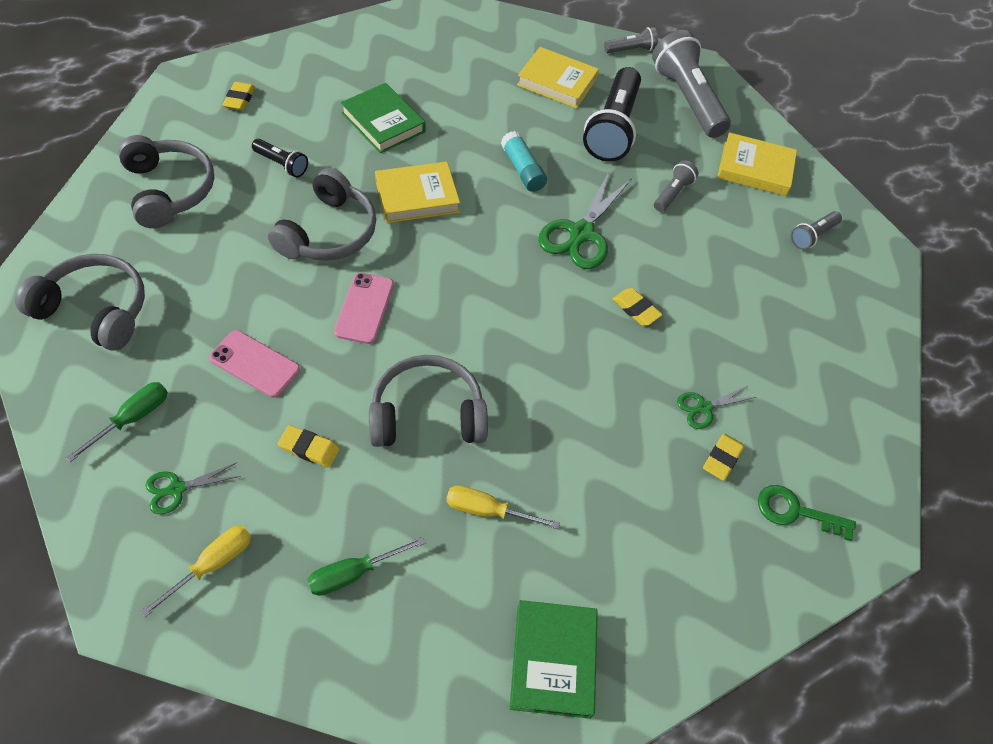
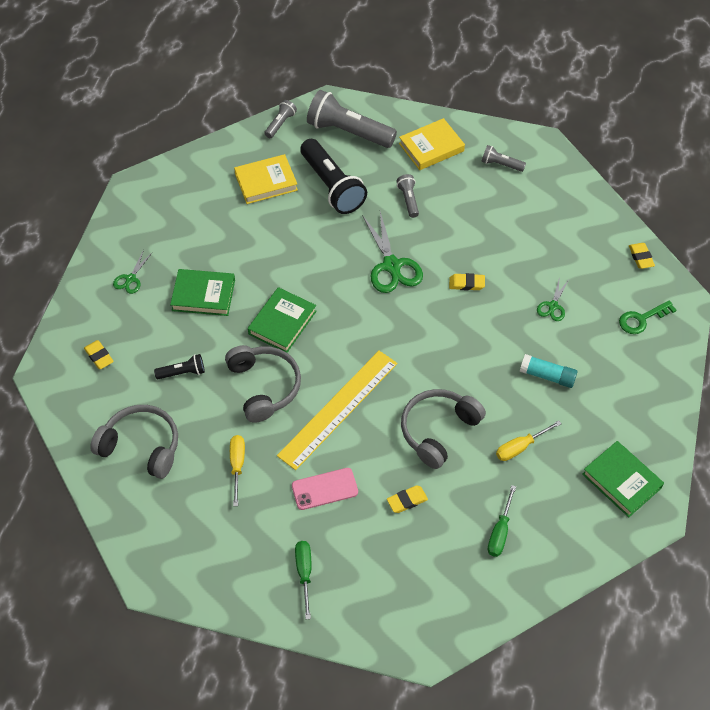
camera: 40 degrees left, 0 degrees up
(95, 310) = (203, 545): grey headphones -> none
(177, 489) = (373, 580): green scissors -> green scissors (130, 279)
(212, 565) = (436, 592): yellow screwdriver -> yellow screwdriver (237, 465)
(364, 308) = (338, 409): pink phone -> yellow ruler
(417, 197) = (282, 322): yellow book -> green book
(522, 169) = (316, 255): turquoise glue stick -> turquoise glue stick (547, 376)
(722, 459) = (587, 324): yellow eraser -> yellow eraser (641, 257)
(812, 236) = (501, 164): grey flashlight -> grey flashlight turned 105 degrees clockwise

